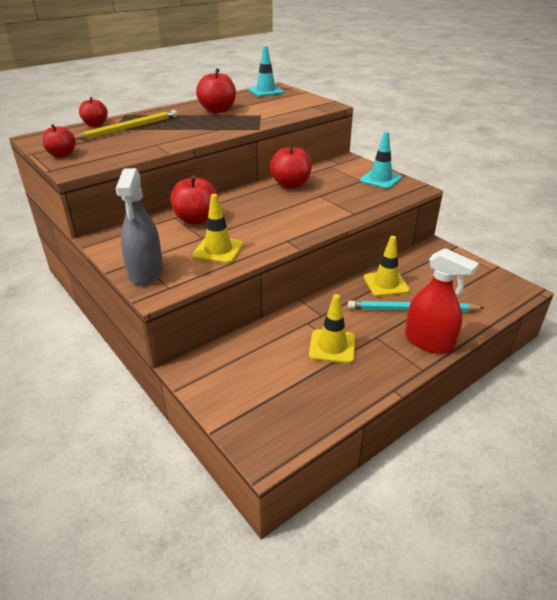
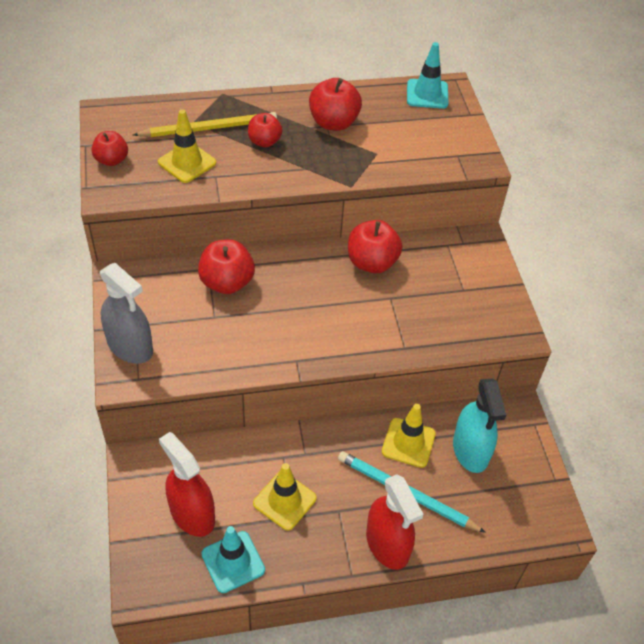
camera: 25 degrees right, 15 degrees up
(95, 124) = (178, 106): red apple -> red apple (264, 142)
(146, 272) = (130, 346): grey spray bottle -> grey spray bottle turned 75 degrees counterclockwise
(218, 250) = (217, 344): yellow traffic cone -> yellow traffic cone (187, 163)
(266, 384) = (192, 514): none -> red spray bottle
(380, 179) = (488, 298): turquoise traffic cone -> turquoise traffic cone (233, 562)
(428, 274) = (470, 450): none -> turquoise spray bottle

